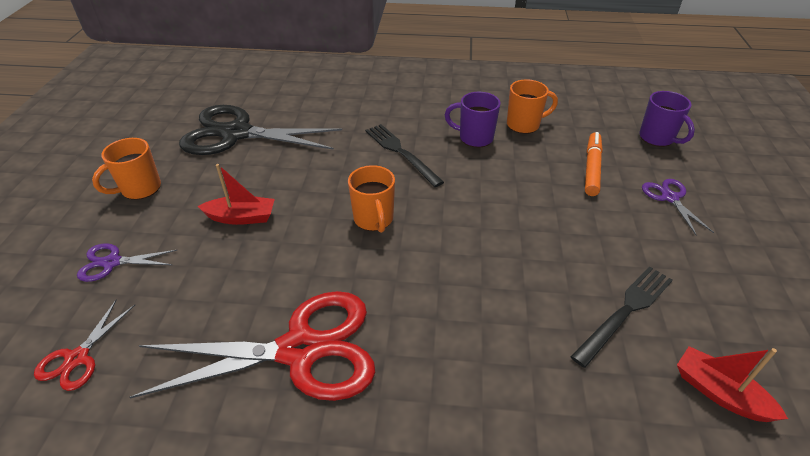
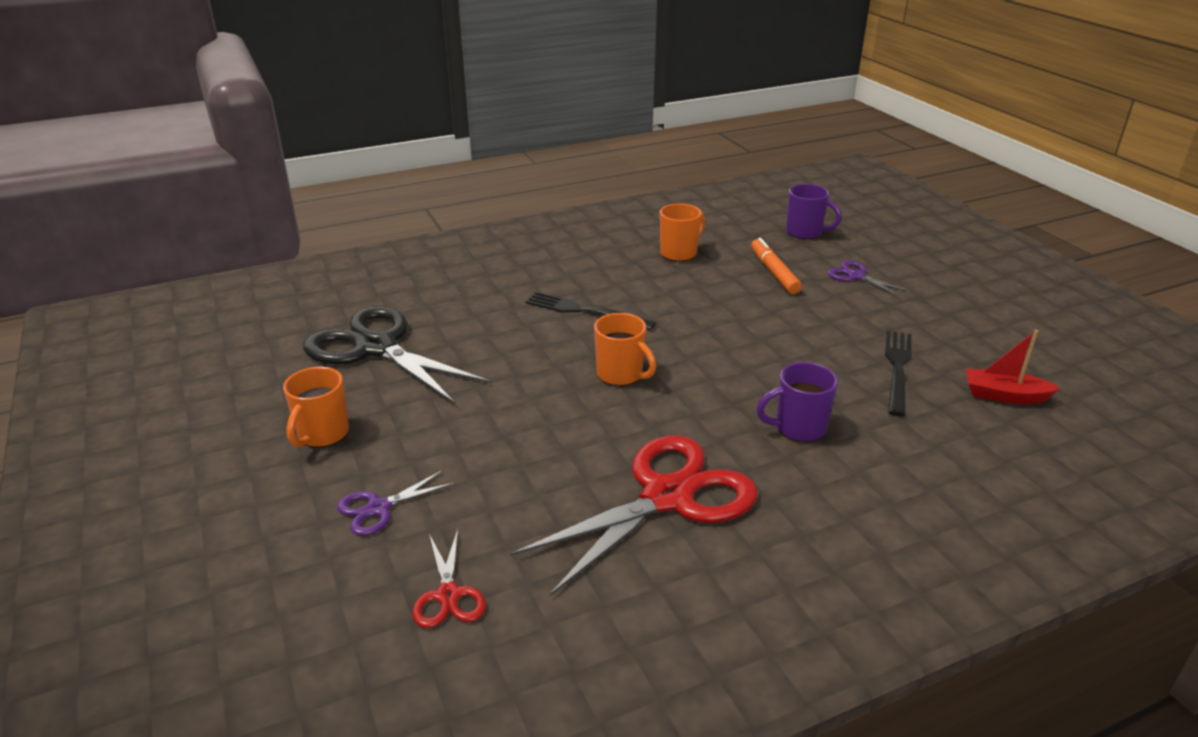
camera: 30 degrees left, 10 degrees down
(236, 133) = (376, 347): black scissors -> black scissors turned 60 degrees clockwise
(241, 217) = (480, 419): red boat -> none
(474, 138) = (644, 277): purple mug -> purple mug (798, 428)

